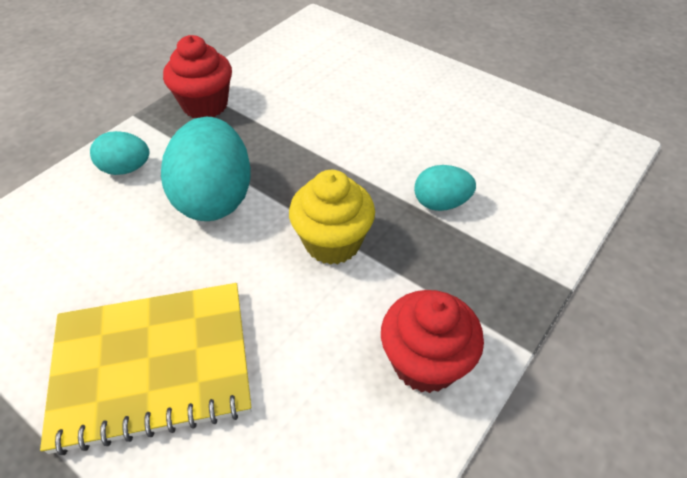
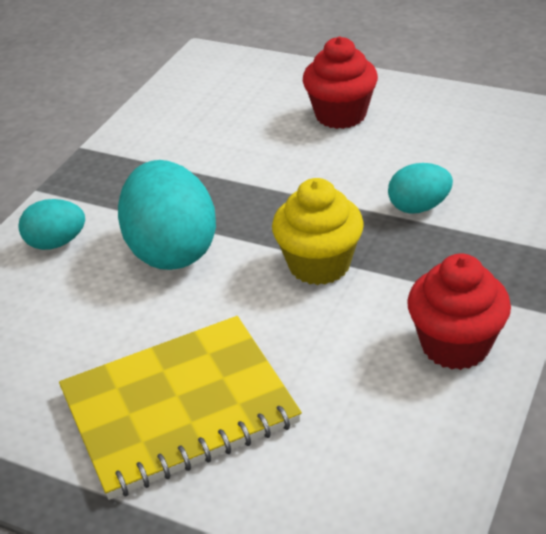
camera: 10 degrees left, 10 degrees down
(205, 105) = (116, 164): red cupcake -> red cupcake (340, 115)

